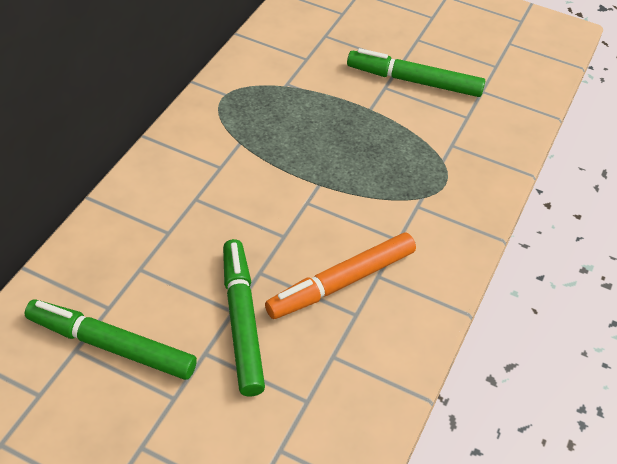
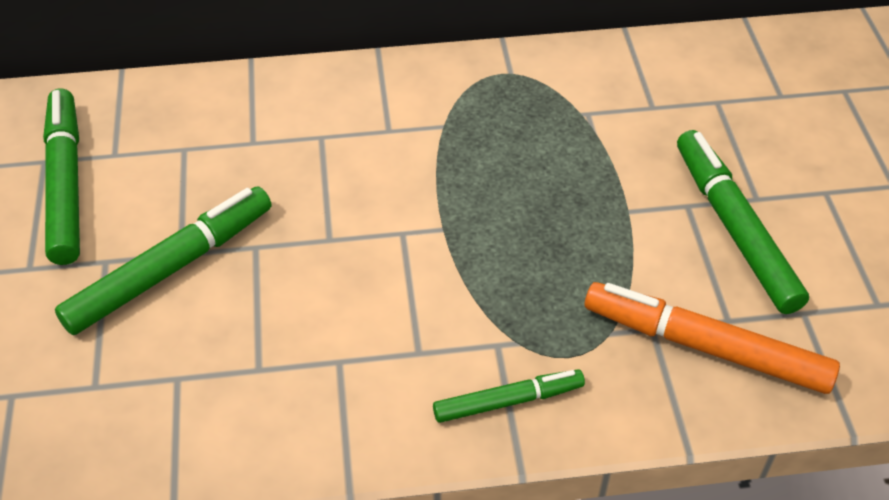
camera: 60 degrees right, 0 degrees up
(341, 282) = (298, 330): orange marker -> orange marker (705, 347)
(456, 221) = (508, 401): none -> green marker

